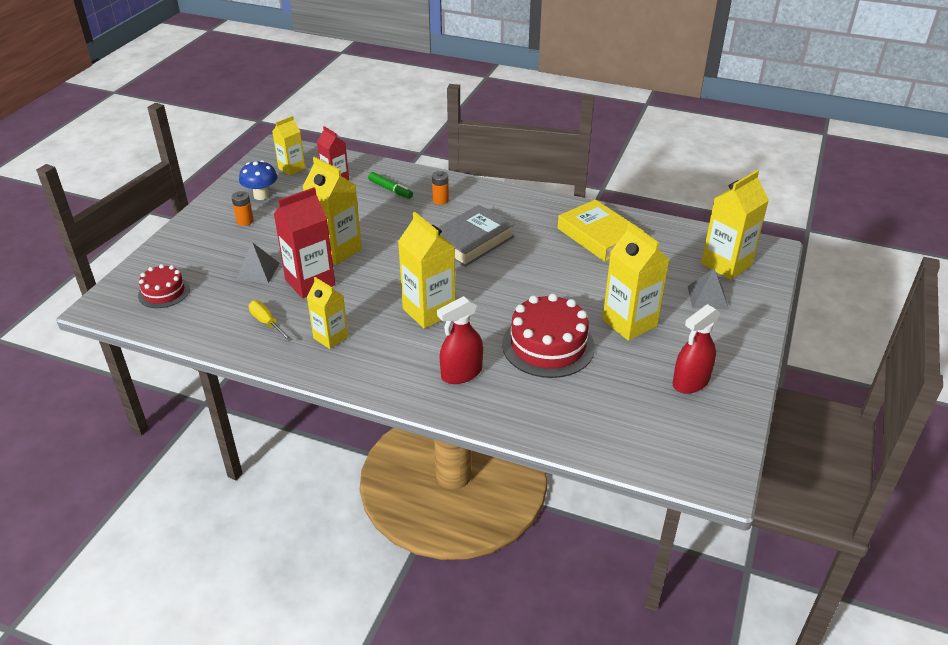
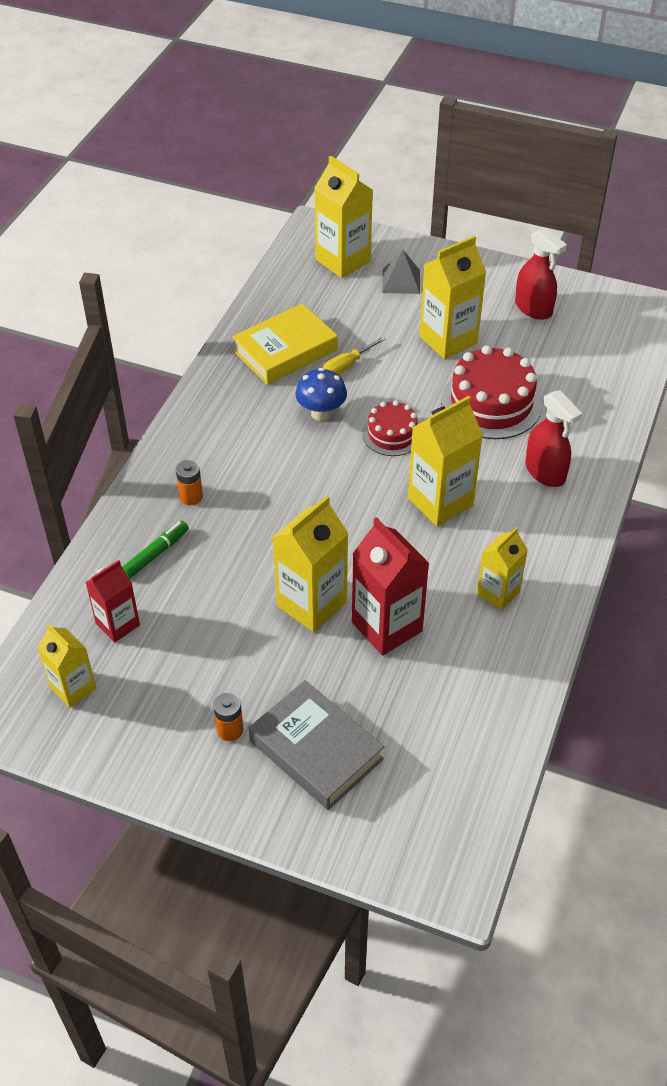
camera: 90 degrees left, 10 degrees up
(164, 292) = (416, 803): red cake -> red cake (392, 434)
(258, 271) = (362, 691): grey pyramid -> none
(261, 195) = (155, 719): blue mushroom -> blue mushroom (321, 413)
(267, 323) = (475, 663): yellow screwdriver -> yellow screwdriver (347, 366)
(471, 241) = (292, 464): grey book -> grey book (316, 750)

